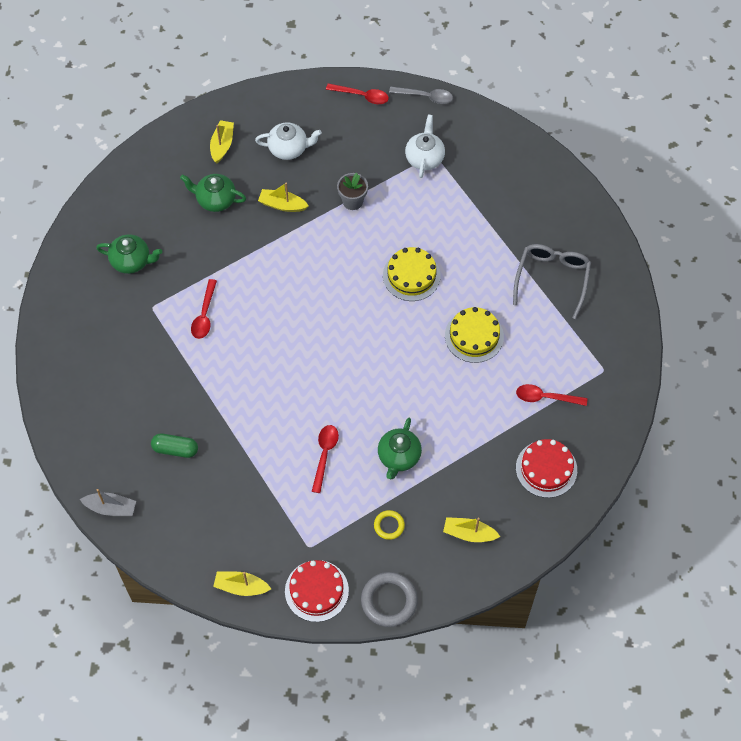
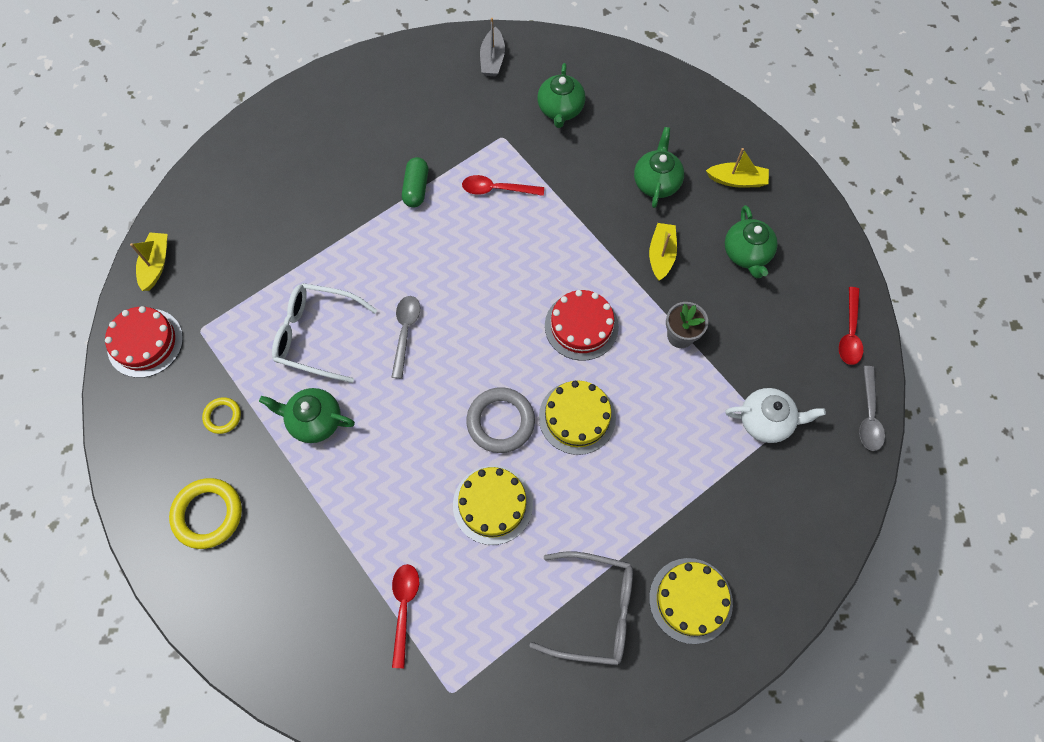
camera: 85 degrees right, 5 degrees up
(111, 508) = (255, 131): grey boat -> grey boat (492, 59)
(175, 449) = (324, 181): green capsule -> green capsule (416, 188)
(289, 148) = (746, 254): white teapot -> green teapot
(324, 455) = (317, 335): red spoon -> white glasses
(328, 389) = (405, 332): none -> grey spoon
(389, 601) = (126, 424): grey ring -> grey ring (500, 422)
(469, 533) = (208, 514): yellow boat -> yellow ring
(546, 469) = (297, 613): red cake -> red cake (581, 326)
(547, 221) = (690, 600): none -> yellow cake

